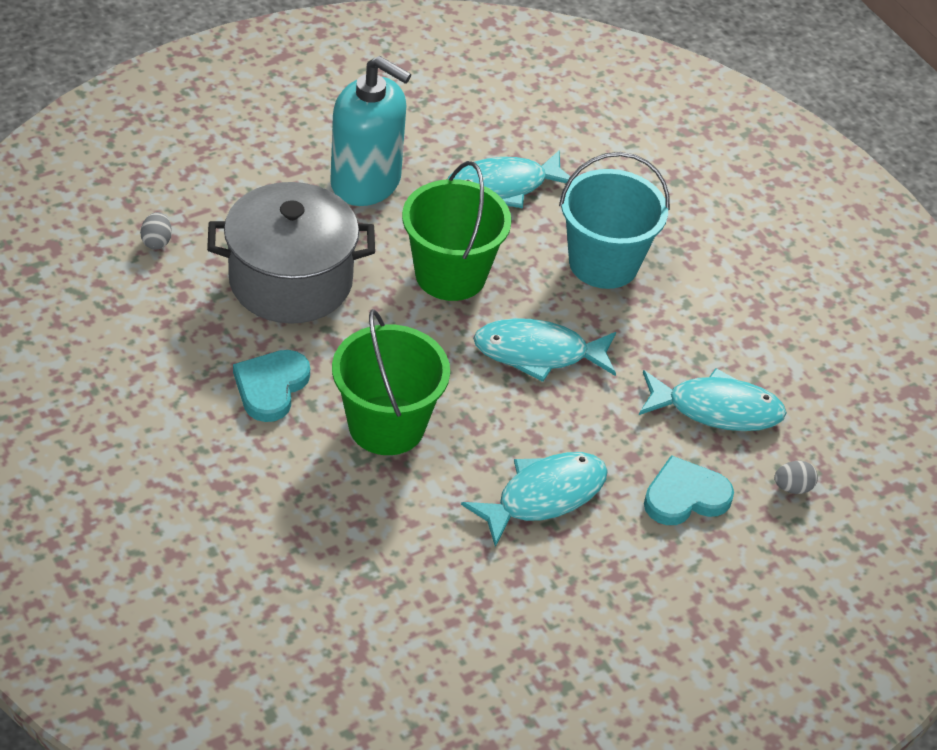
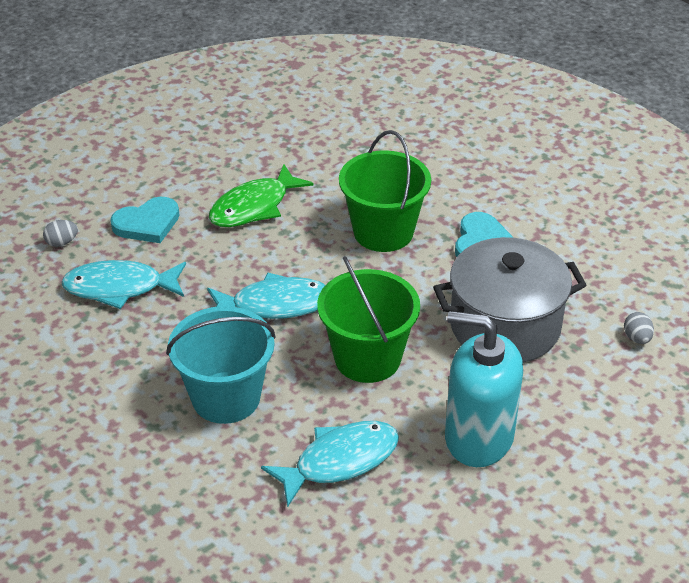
camera: 175 degrees right, 5 degrees down
(544, 496) = (254, 207): turquoise fish -> green fish

